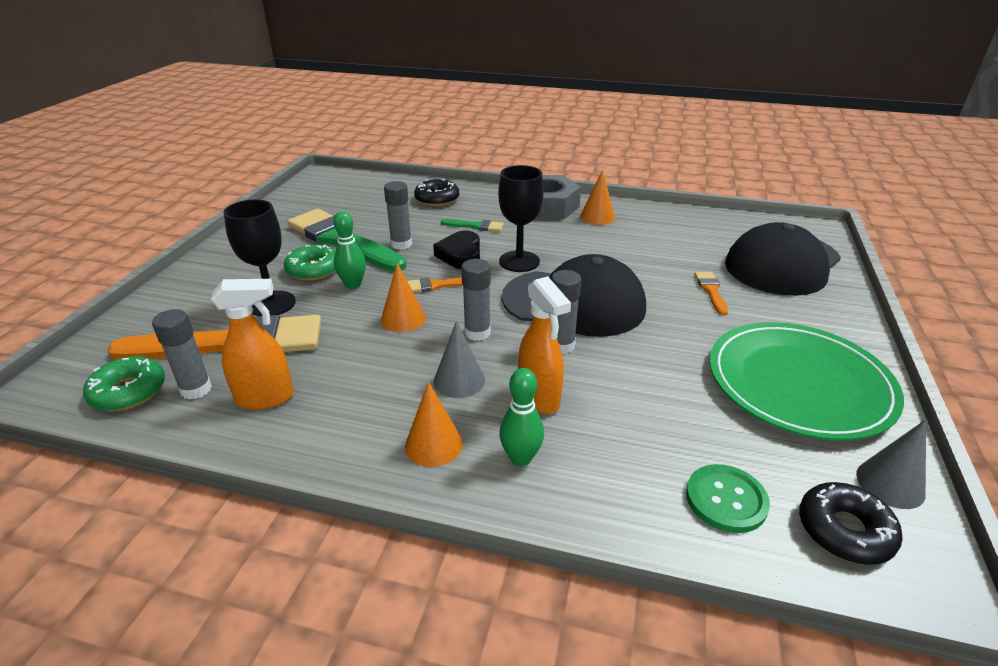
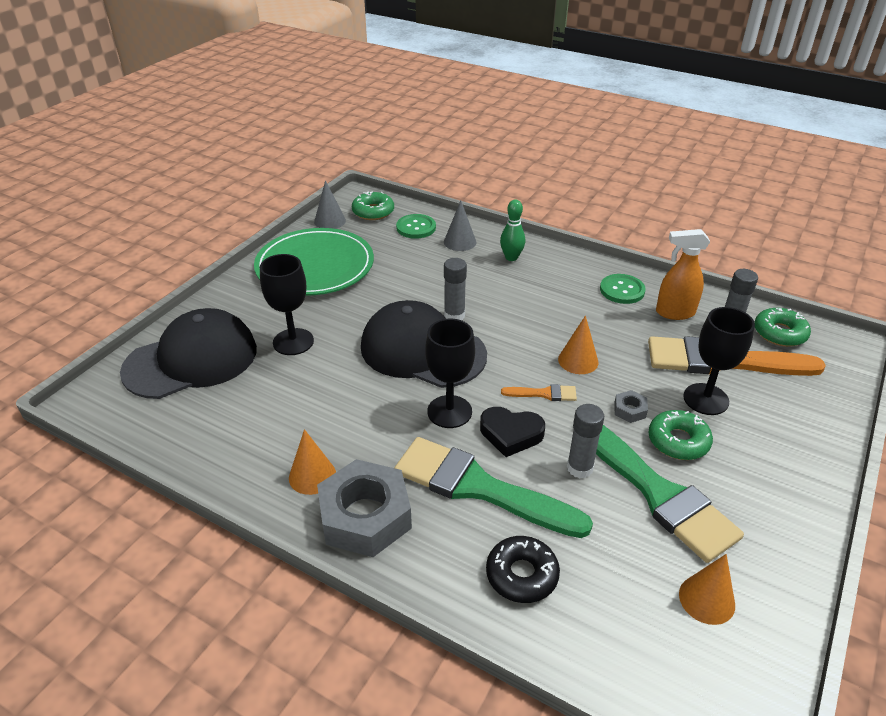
camera: 165 degrees left, 5 degrees up
(335, 424) = (622, 290): none -> green button
(353, 285) = (629, 410): green bowling pin -> grey nut
(433, 444) = (560, 270): orange cone -> orange cone (706, 599)
(459, 380) = (538, 303): grey cone -> grey cone (460, 242)
(460, 255) = (511, 434): black heart -> black heart turned 90 degrees clockwise
(476, 226) = (479, 487): green brush -> green brush, size x2.37
(477, 333) = (516, 336): grey glue stick -> none
(539, 398) = (487, 284): orange spray bottle -> none
(711, 291) = (293, 342): orange brush -> black goblet
(844, 531) = (373, 212): black donut -> green donut

